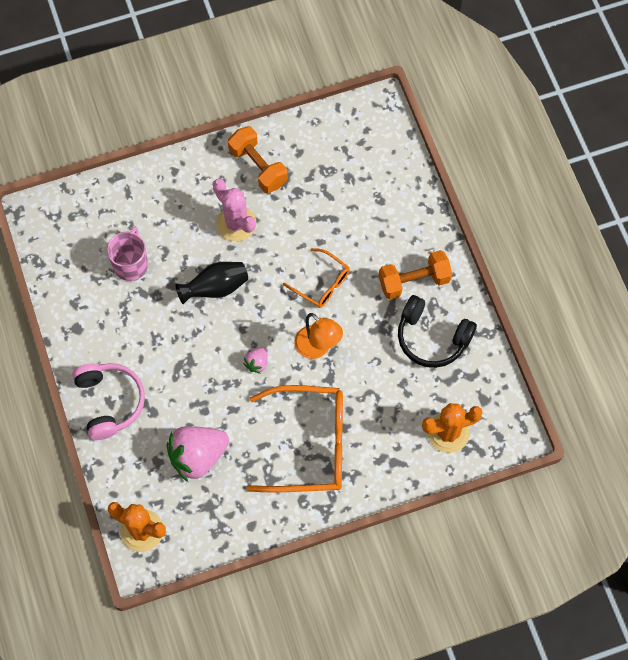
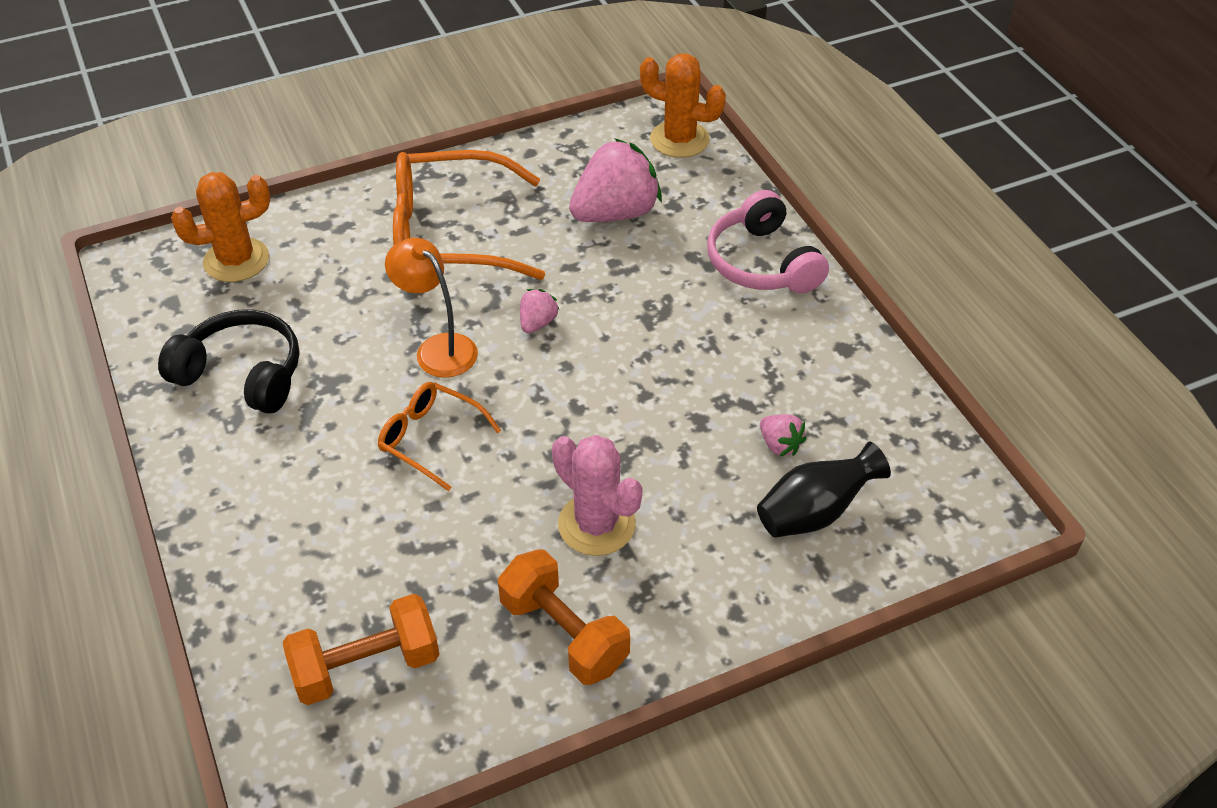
camera: 175 degrees right, 20 degrees down
(131, 264) = (779, 445): pink mug -> pink strawberry
(215, 288) = (621, 419): black vase -> black vase (815, 512)
(414, 281) = (262, 453): orange dumbbell -> orange dumbbell (366, 666)

